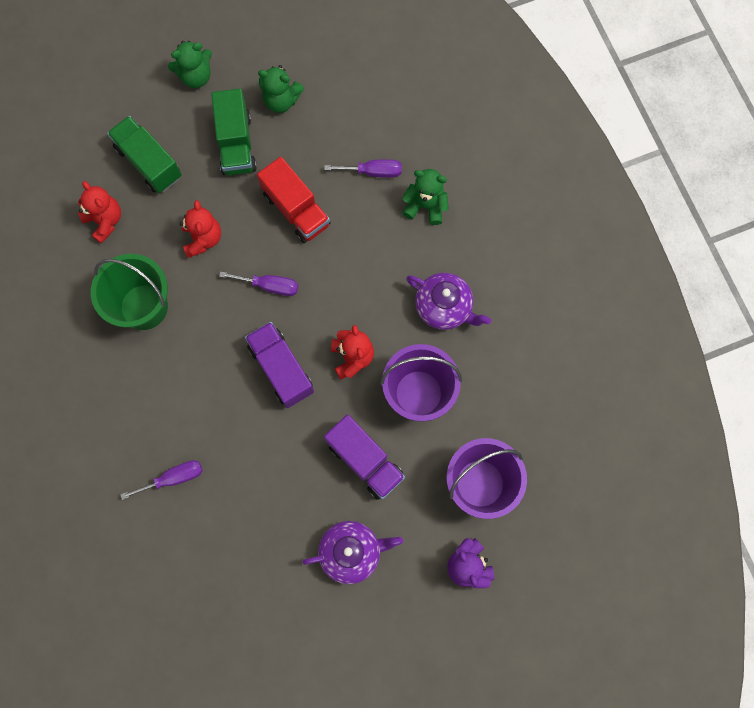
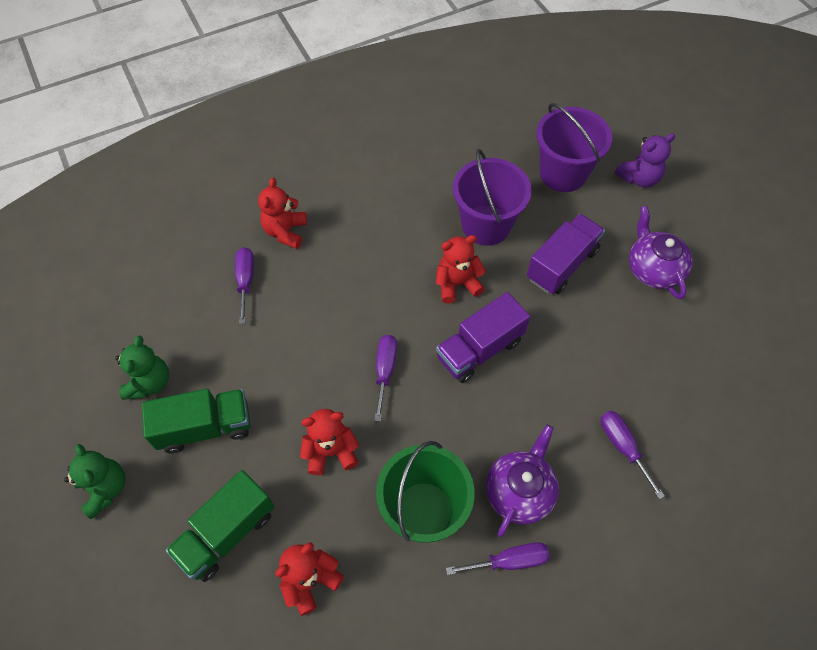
camera: 95 degrees left, 15 degrees down
(95, 368) = (509, 561): none -> purple screwdriver
(296, 210) = (291, 353): red truck -> none
(425, 206) = (285, 232): green teddy bear -> red teddy bear
(444, 307) = (394, 209): purple teapot -> purple teapot (519, 491)

